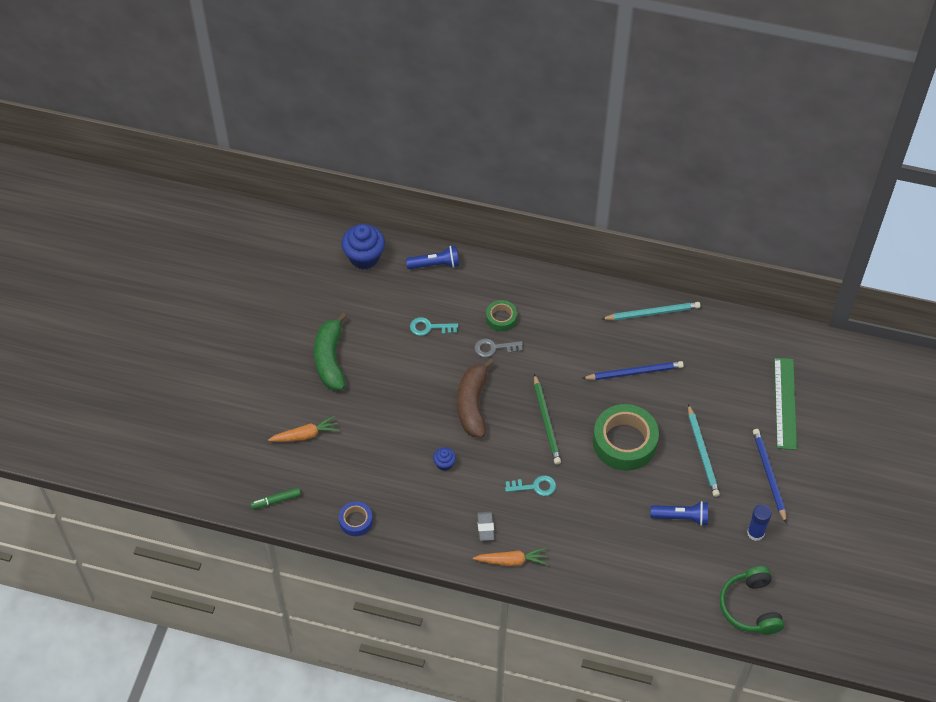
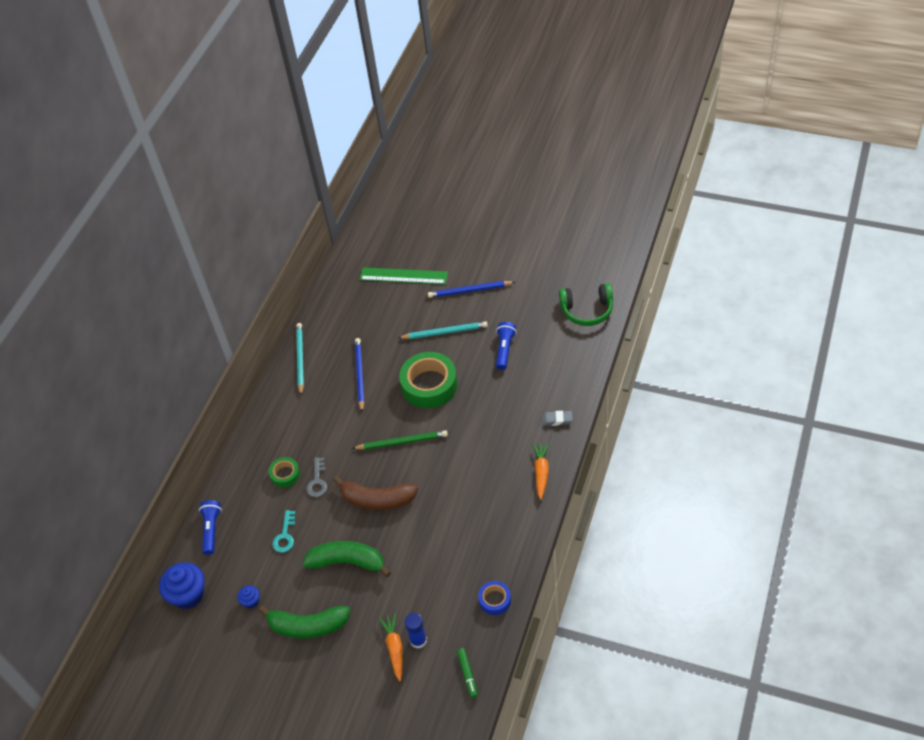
camera: 80 degrees left, 5 degrees down
(399, 385) = (348, 562): none -> green banana
(444, 464) = (438, 524): blue cupcake -> blue cupcake (251, 601)
(485, 527) = (507, 492): grey eraser -> grey eraser (557, 420)
(535, 486) = (468, 452): turquoise key -> none
(755, 533) = (521, 303): blue glue stick -> blue glue stick (418, 640)

